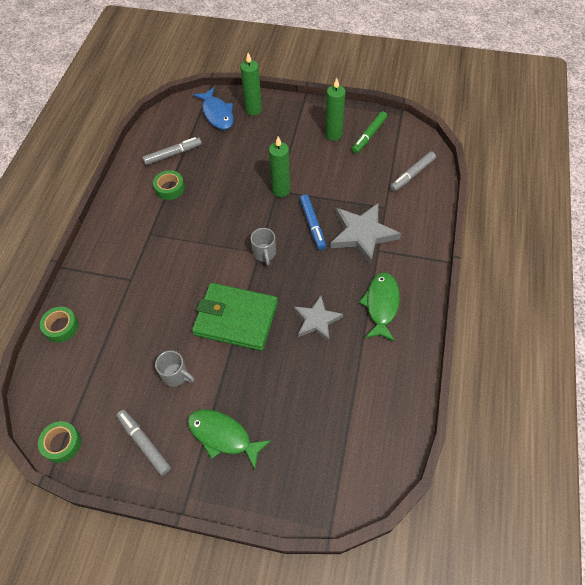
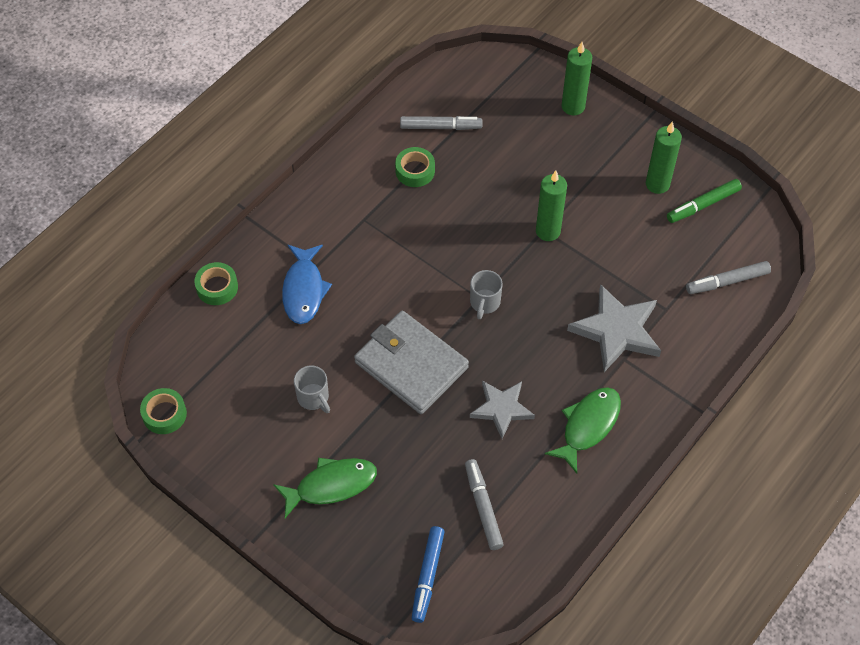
camera: 25 degrees right, 0 degrees up
(144, 443) = (247, 454): grey marker -> grey marker (483, 507)
(217, 114) = (523, 93): blue fish -> blue fish (304, 290)
(223, 436) = (331, 485): green fish -> green fish turned 105 degrees clockwise
(236, 318) = (411, 365): green wallet -> grey wallet
(312, 224) = (562, 292): blue marker -> blue marker (427, 576)

